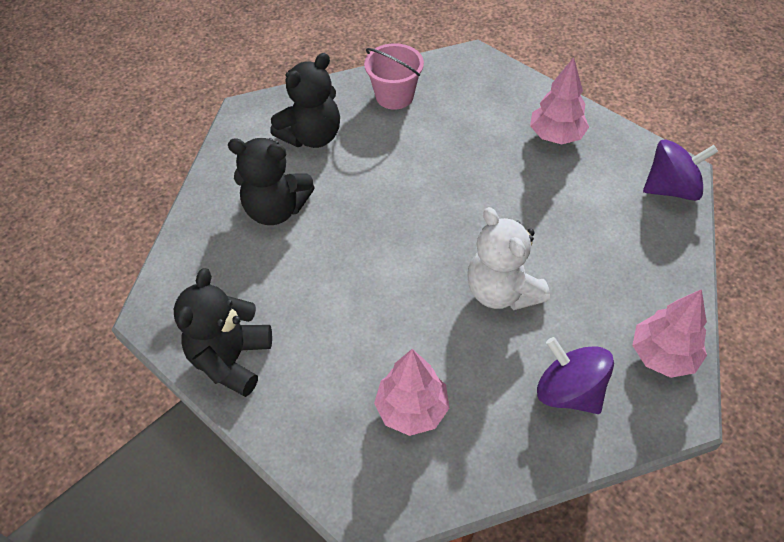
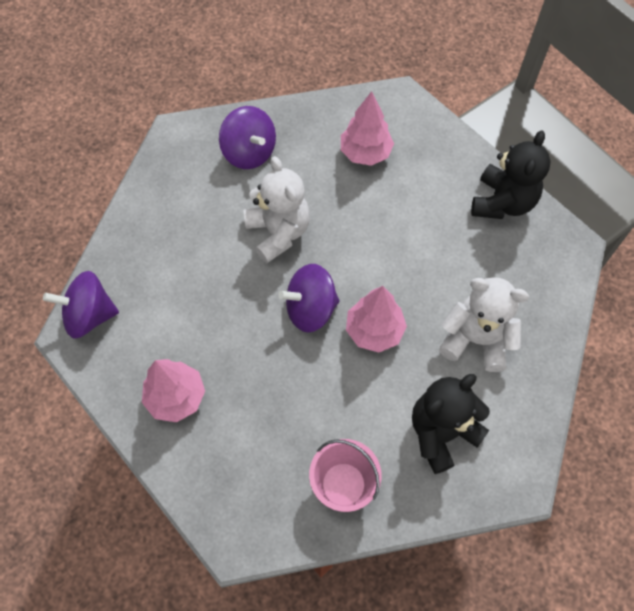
camera: 175 degrees left, 10 degrees up
(276, 209) = (476, 339): black teddy bear -> white teddy bear
(448, 218) = (310, 309): none -> purple spinning top
(663, 355) = (170, 169): pink tree -> pink tree (374, 331)

